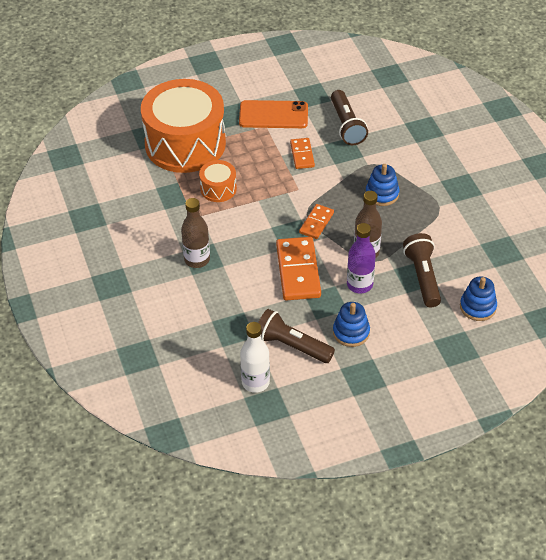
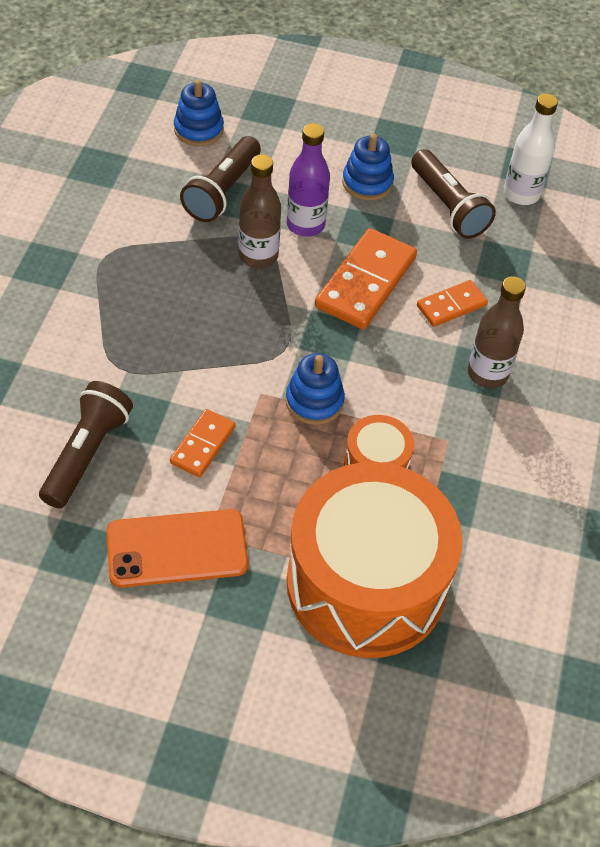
camera: 150 degrees left, 5 degrees up
(273, 115) = (177, 549): orange phone -> orange phone turned 45 degrees counterclockwise
(316, 223) = (283, 329): orange domino -> orange domino (451, 306)
(382, 194) = (156, 316): blue stacking toy -> blue stacking toy (314, 401)

